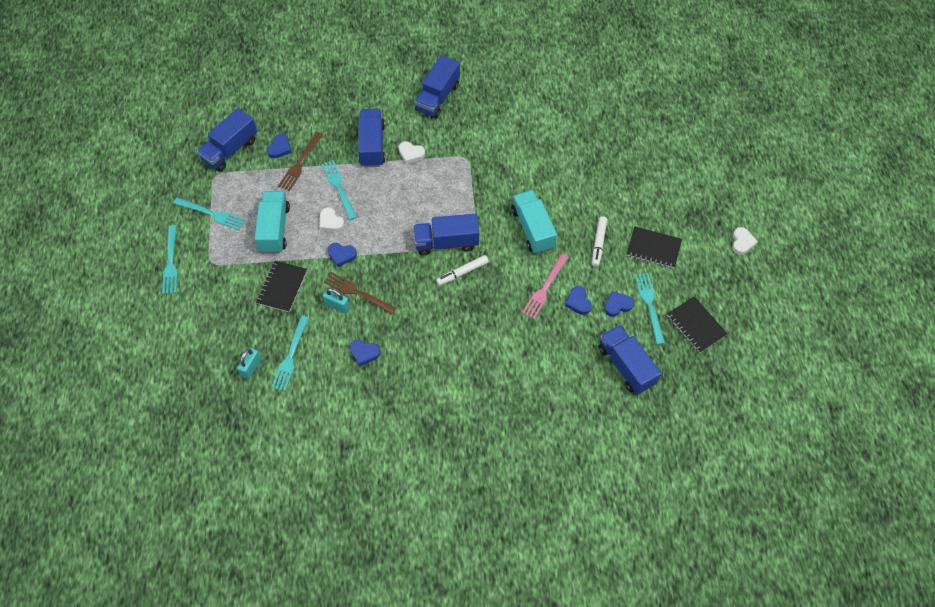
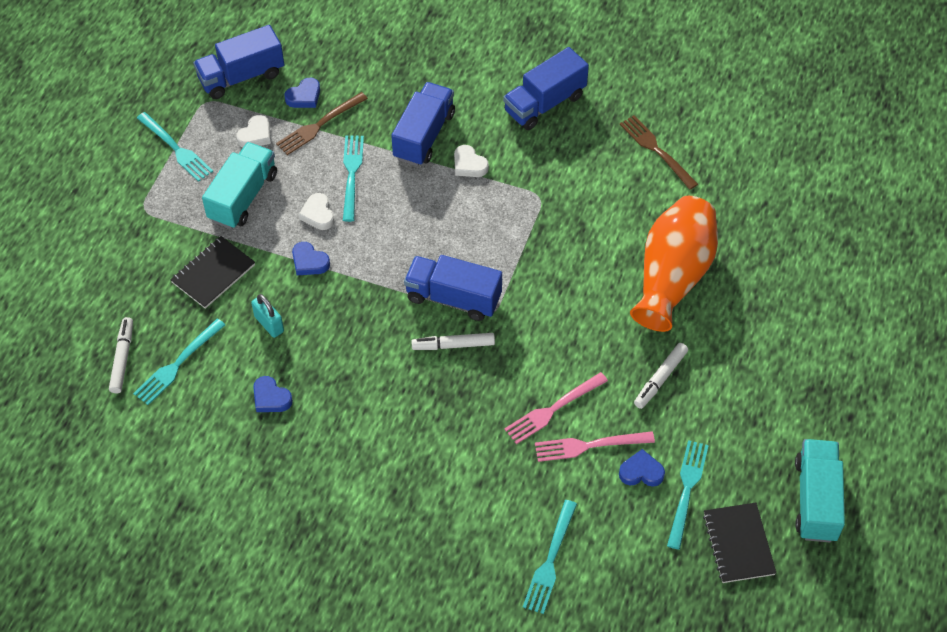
camera: 25 degrees right, 5 degrees down
(171, 262) = (95, 190): turquoise fork -> turquoise fork (550, 561)
(251, 367) = (122, 359): turquoise padlock -> white marker
(357, 292) = (303, 317): brown fork -> brown fork (656, 150)
(532, 229) = (579, 324): turquoise truck -> turquoise truck (816, 500)
(572, 177) = (672, 276): none -> orange vase
(578, 302) = (589, 446): blue heart -> pink fork
(626, 366) = (608, 557): blue truck -> none
(653, 248) = (735, 415): black notebook -> none
(742, 242) = (869, 457): white heart -> white heart (255, 135)

